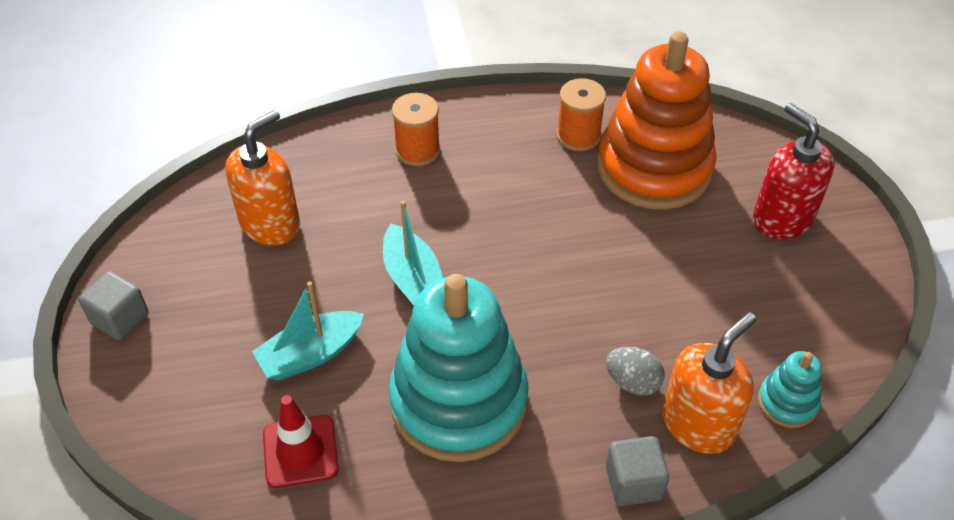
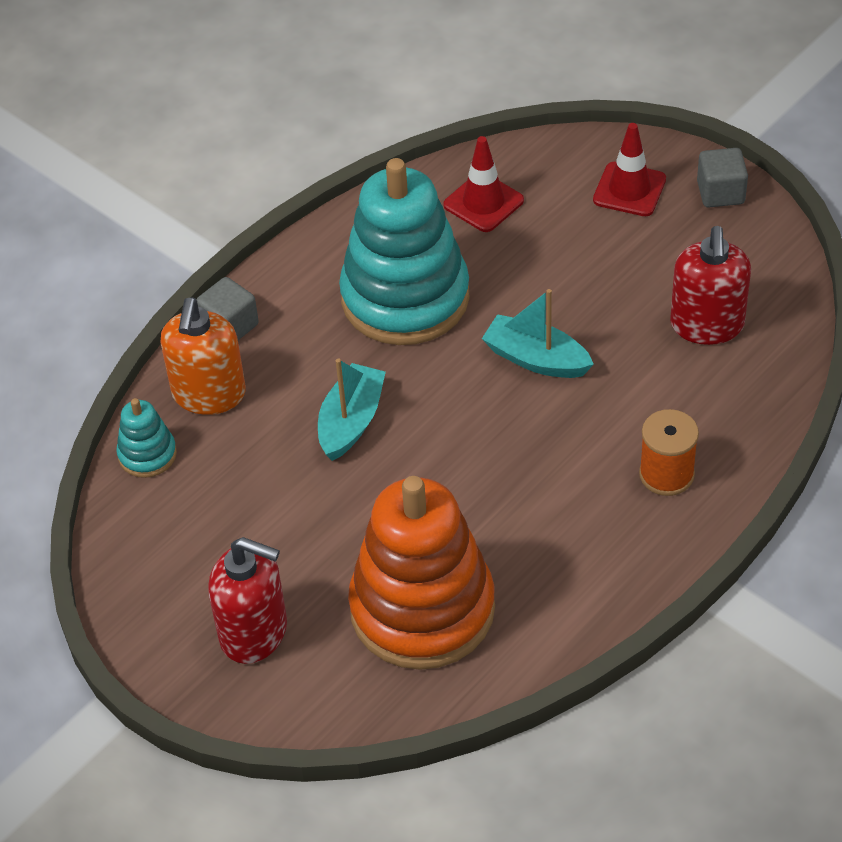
camera: 145 degrees right, 0 degrees up
(177, 373) = (629, 190): none -> red traffic cone
(270, 224) = (707, 325): orange soap dispenser -> red soap dispenser
(310, 354) = (550, 259): turquoise boat -> turquoise boat (351, 421)
(578, 136) = (530, 596): orange spool -> none
(632, 382) = (283, 393): grey egg -> none

